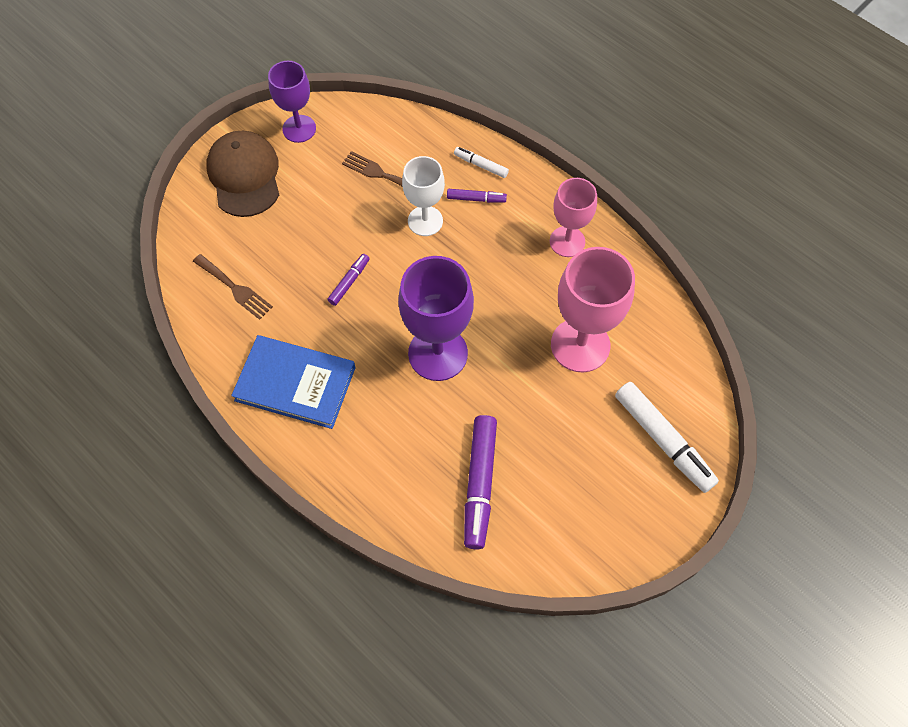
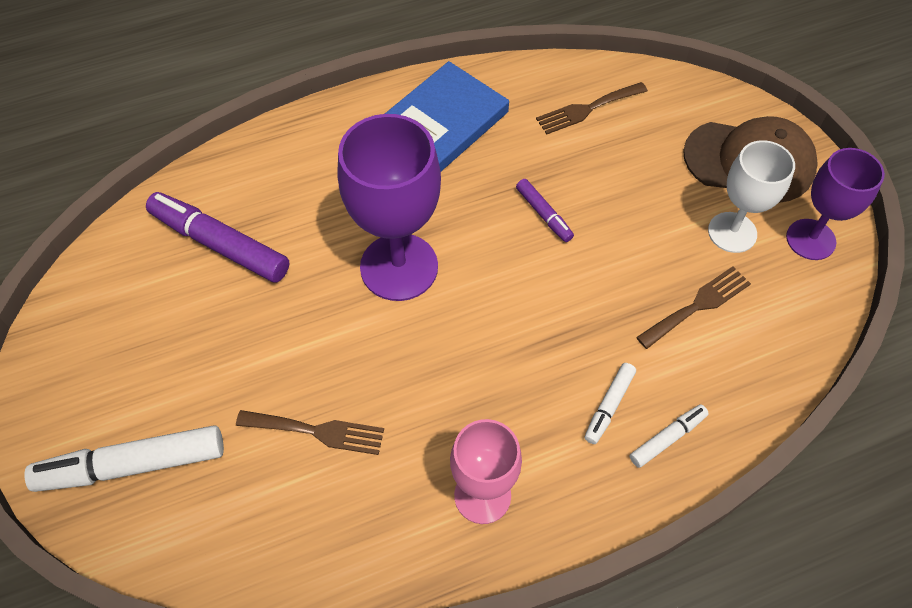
camera: 115 degrees right, 5 degrees down
(425, 221) = (598, 328): white goblet -> white goblet (732, 232)
(476, 199) = (609, 405): purple marker -> white marker
(580, 345) = (317, 431): pink goblet -> brown fork

